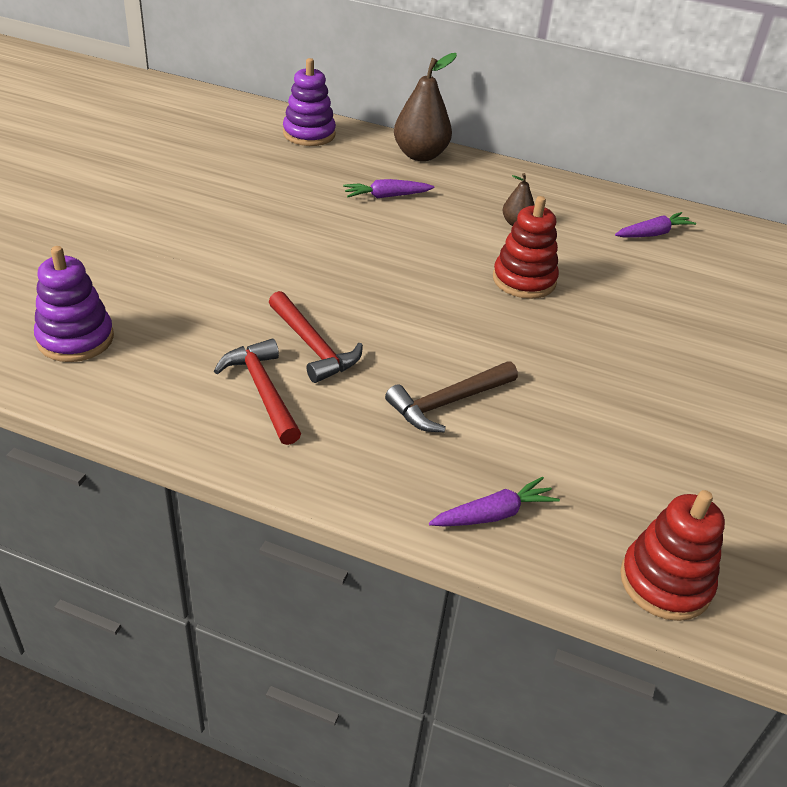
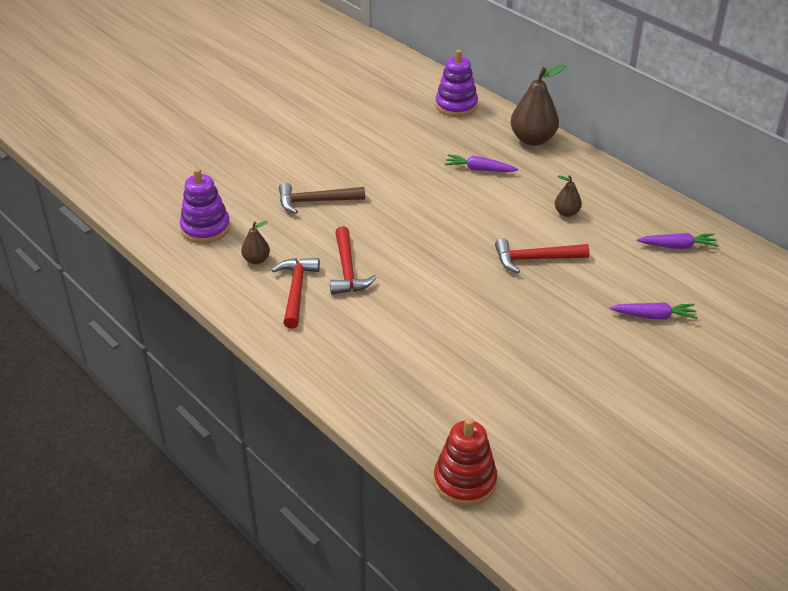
camera: 30 degrees right, 0 degrees up
(179, 364) = (256, 260): none -> brown pear
(448, 403) = (410, 331): brown hammer -> brown hammer (315, 201)
(494, 514) = (386, 407): purple carrot -> purple carrot (654, 316)
(524, 280) = (535, 259): red stacking toy -> red hammer

